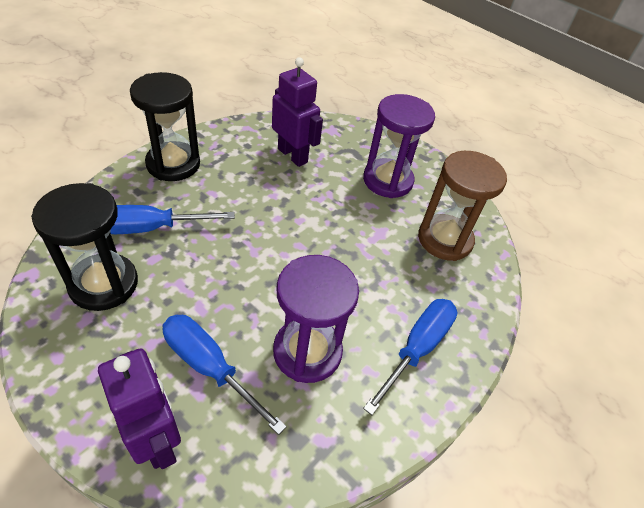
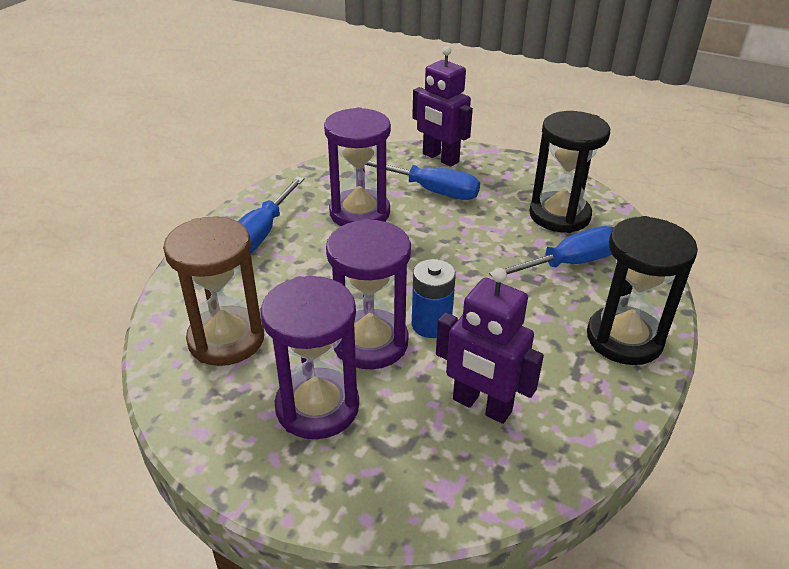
camera: 170 degrees right, 10 degrees down
(296, 209) = (431, 324): none -> blue battery
(344, 209) = (370, 342): none -> purple hourglass

